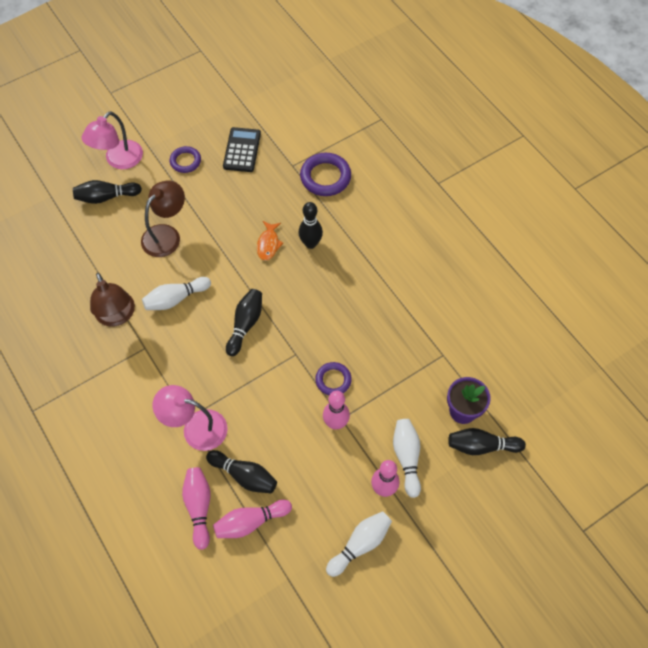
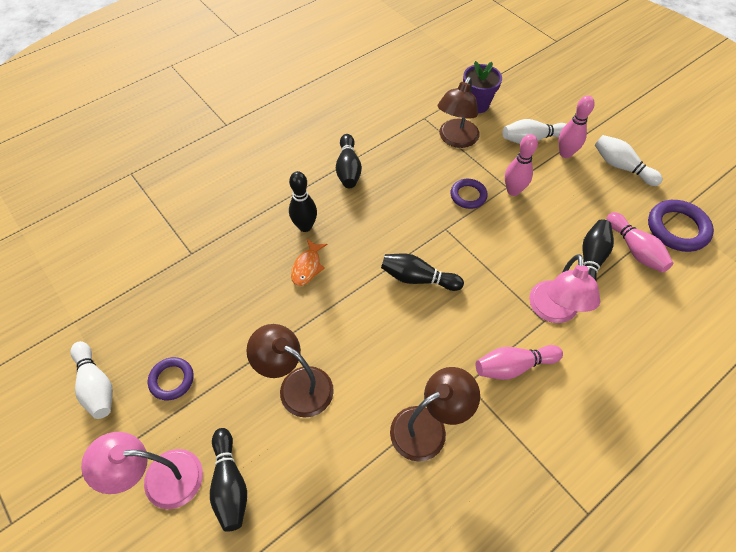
camera: 95 degrees left, 5 degrees down
(119, 160) = (160, 479): pink lamp -> pink lamp turned 150 degrees clockwise
(176, 299) = (393, 358): white bowling pin -> white bowling pin (96, 385)
(199, 507) = (638, 296): pink bowling pin -> pink bowling pin (513, 366)
(242, 150) = (160, 311): black calculator -> none
(268, 244) = (307, 267): orange fish -> orange fish turned 105 degrees clockwise
(325, 177) = (211, 219): purple ring -> purple ring (677, 228)
(409, 380) = (455, 139): none -> brown lamp
(481, 446) = (506, 93): black bowling pin -> black bowling pin (348, 169)

